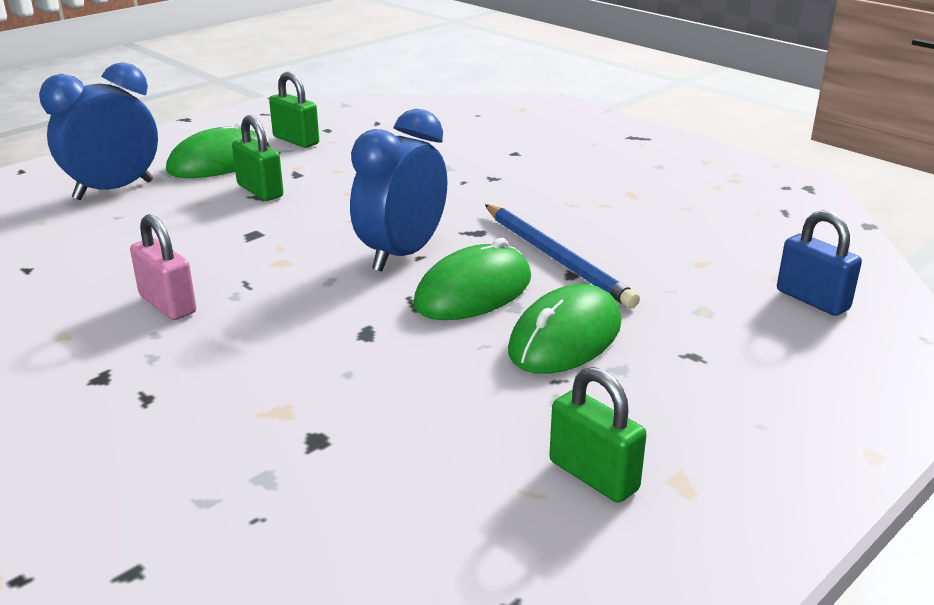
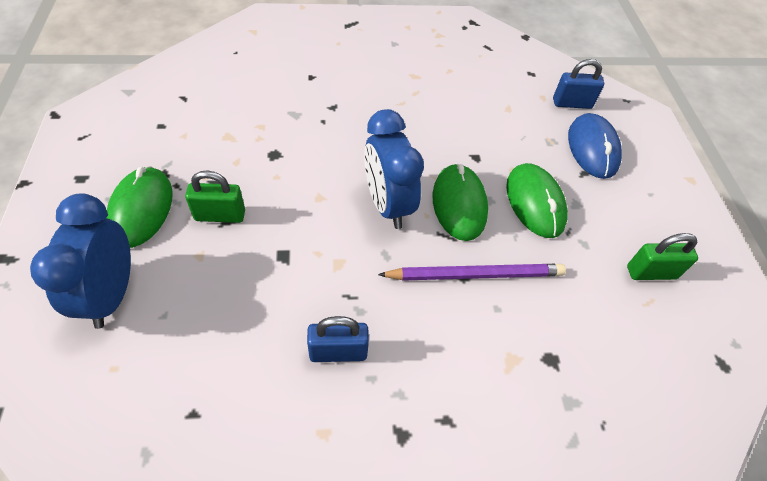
camera: 55 degrees left, 25 degrees up
(167, 304) = (338, 352): pink padlock -> blue padlock
(296, 140) = (158, 151): green padlock -> none
(379, 340) = (475, 274): none -> purple pencil
(556, 258) = (455, 150): blue pencil -> none
(755, 345) = (592, 148): none -> blue mouse

